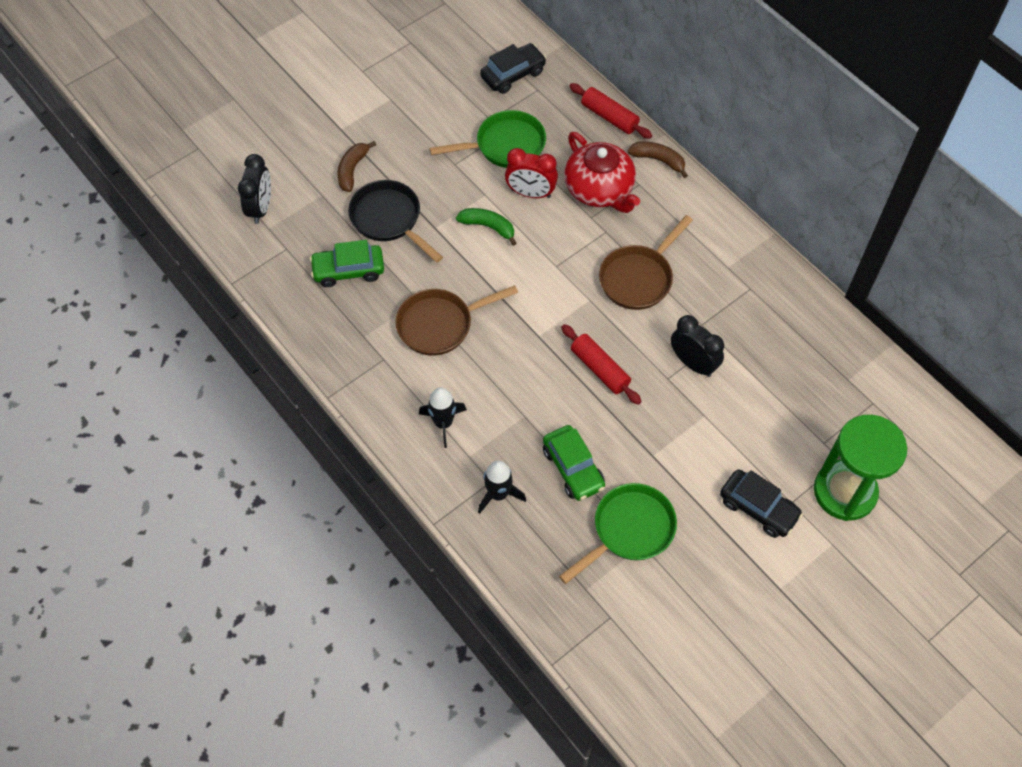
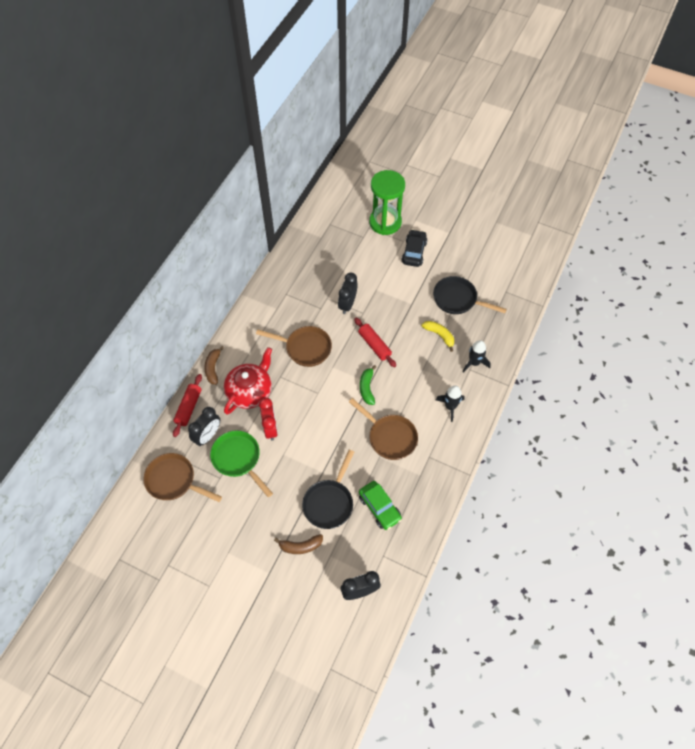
camera: 115 degrees left, 0 degrees up
(488, 227) = (307, 441): green banana -> green banana (367, 388)
(513, 74) = (174, 480): black car -> brown pan
(556, 125) = (208, 436): none -> black clock
(573, 468) = (439, 335): green car -> yellow banana
(599, 369) = (374, 345): red rolling pin -> red rolling pin turned 60 degrees counterclockwise
(629, 530) = (457, 299): green pan -> black pan

